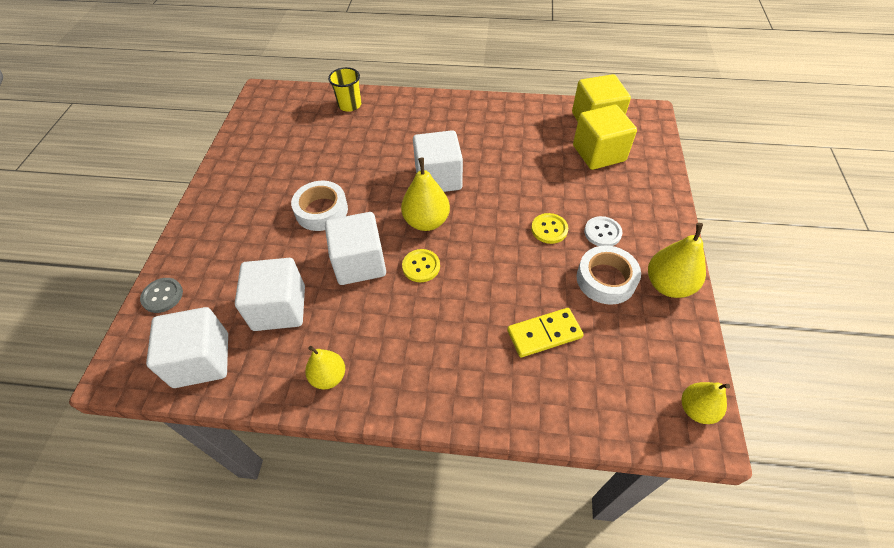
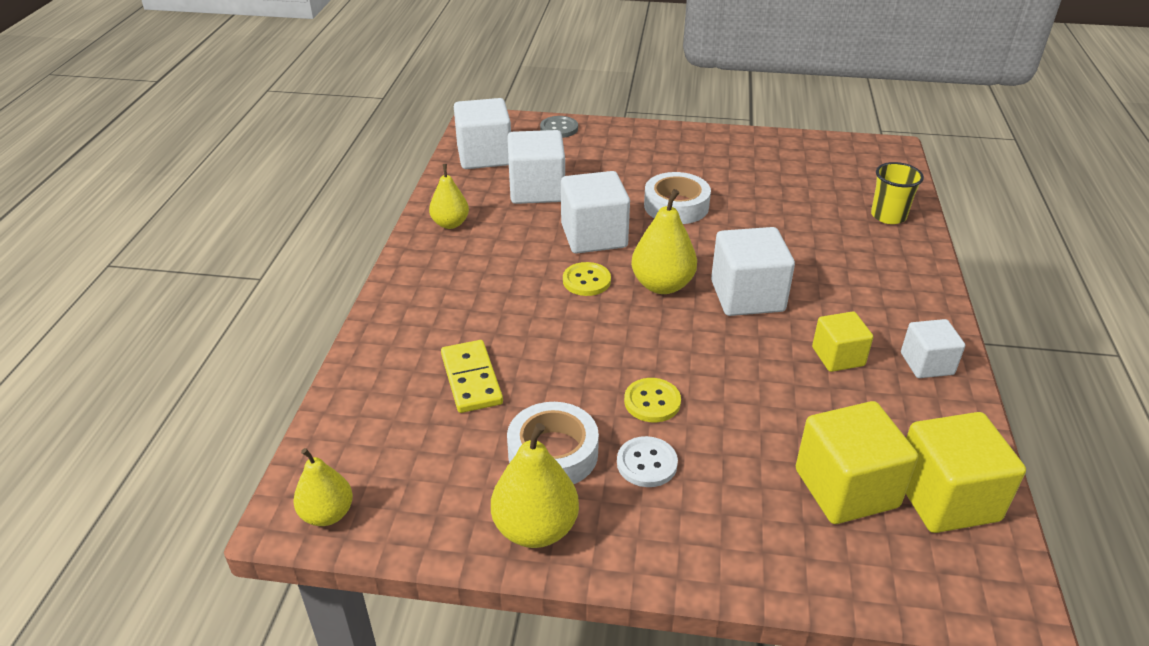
camera: 90 degrees right, 15 degrees down
(495, 144) = (838, 356): none -> yellow cube
(497, 112) = (927, 364): none -> white cube

